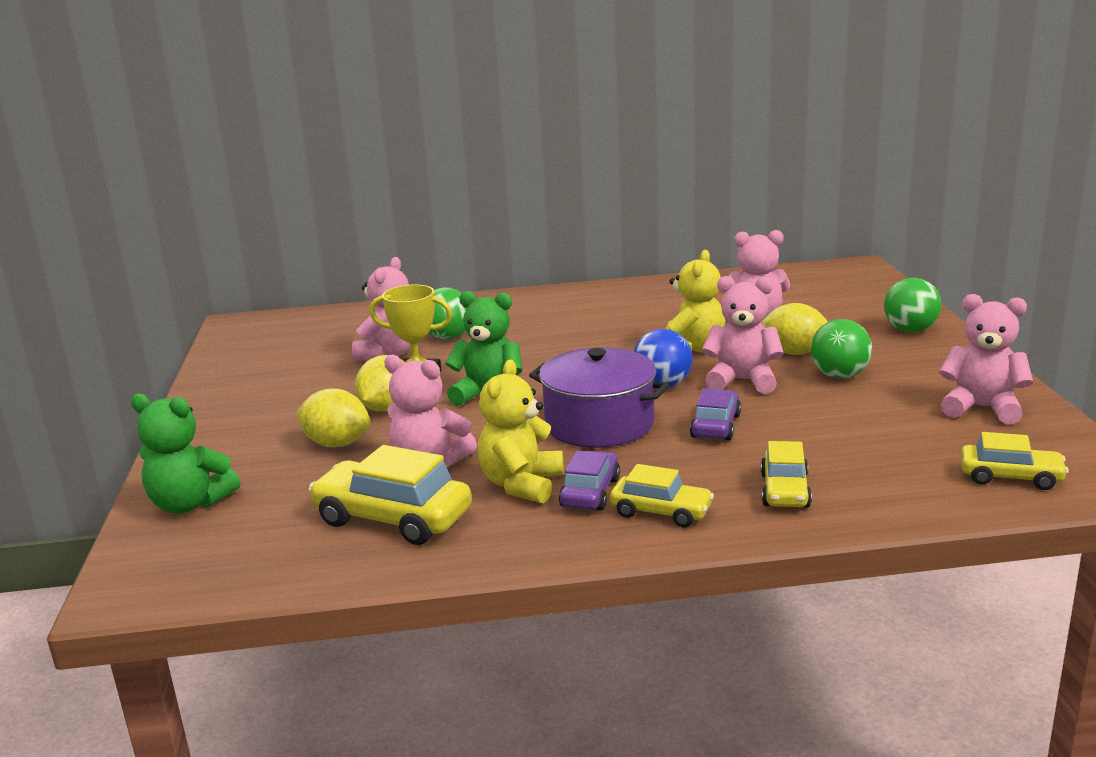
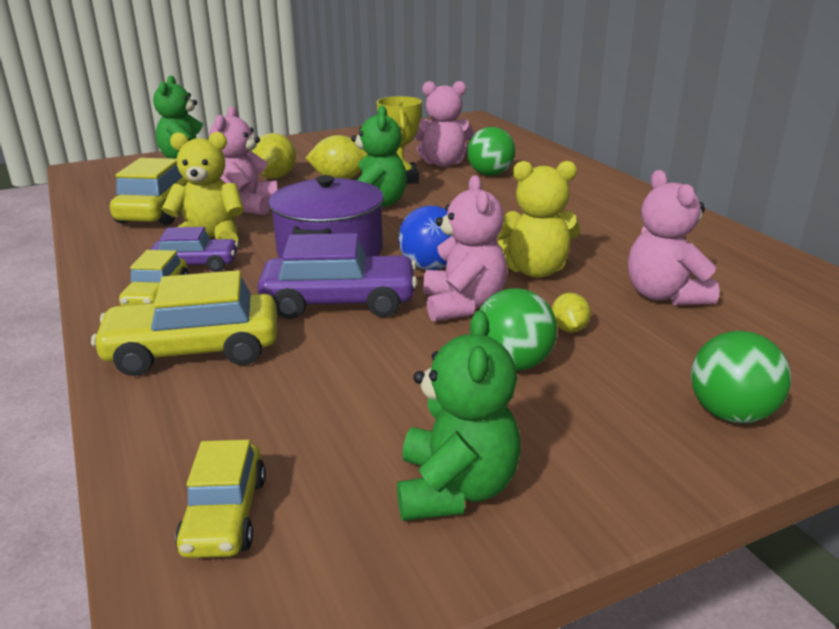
camera: 70 degrees right, 5 degrees up
(716, 426) = (339, 302): purple car -> purple car, size x1.64
(785, 491) = (194, 351): yellow car -> yellow car, size x1.64
(794, 353) = (569, 329): yellow lemon -> yellow lemon, size x0.56
(982, 408) = (455, 489): pink teddy bear -> green teddy bear

